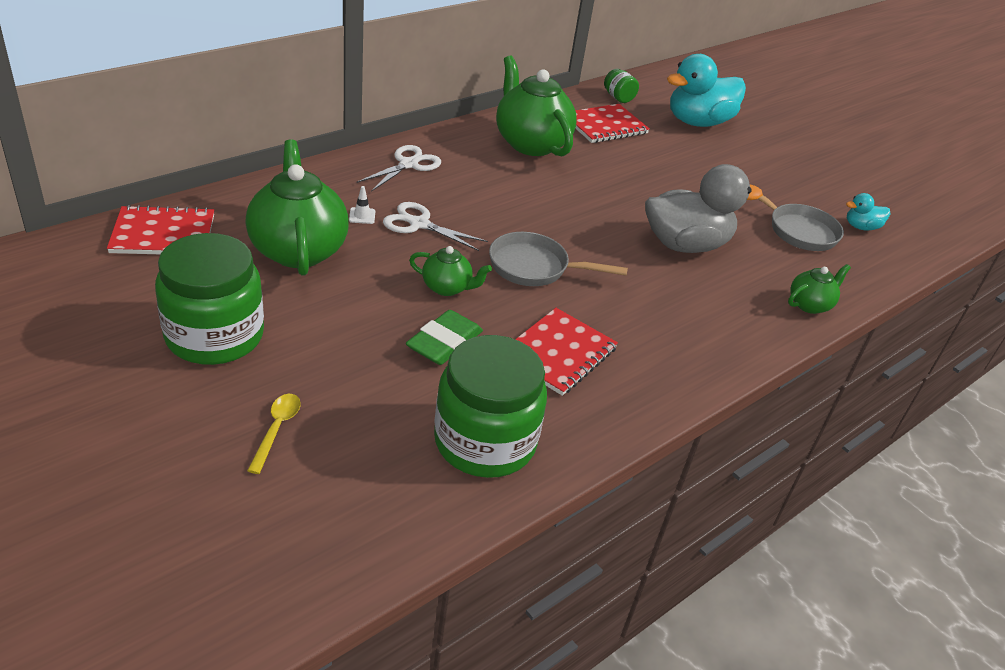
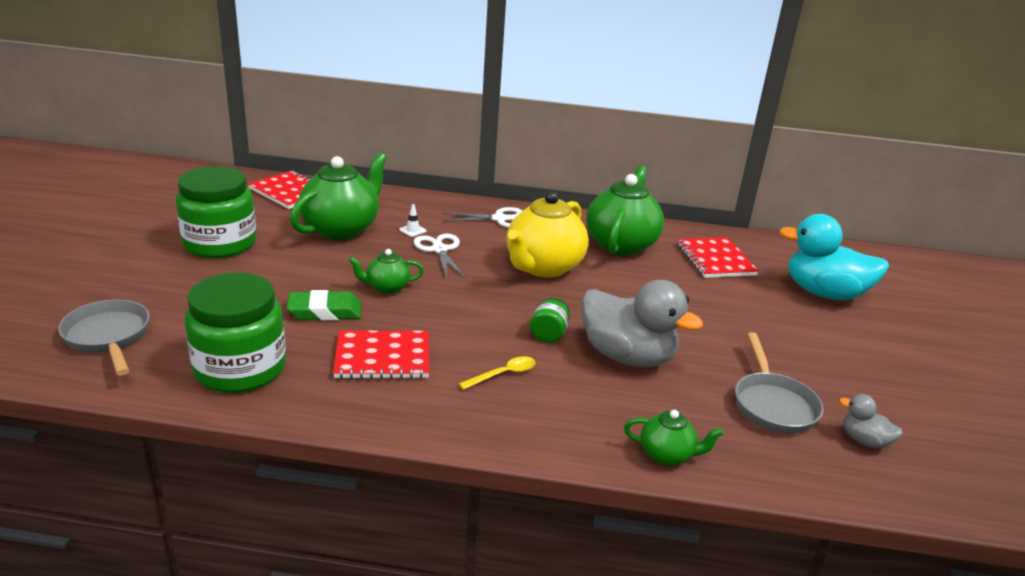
camera: 50 degrees right, 10 degrees down
(276, 429) = (160, 296): yellow spoon -> yellow spoon (503, 374)
(447, 288) = (387, 287): green teapot -> green teapot turned 105 degrees clockwise
(518, 197) = (543, 267): none -> yellow teapot
(534, 267) = (469, 307): grey pan -> grey pan (108, 337)
(605, 126) = (715, 259): red notebook -> red notebook turned 60 degrees clockwise
(618, 98) = (769, 249): green jar -> green jar (548, 334)
(861, 227) = (864, 440): turquoise duck -> grey duck

